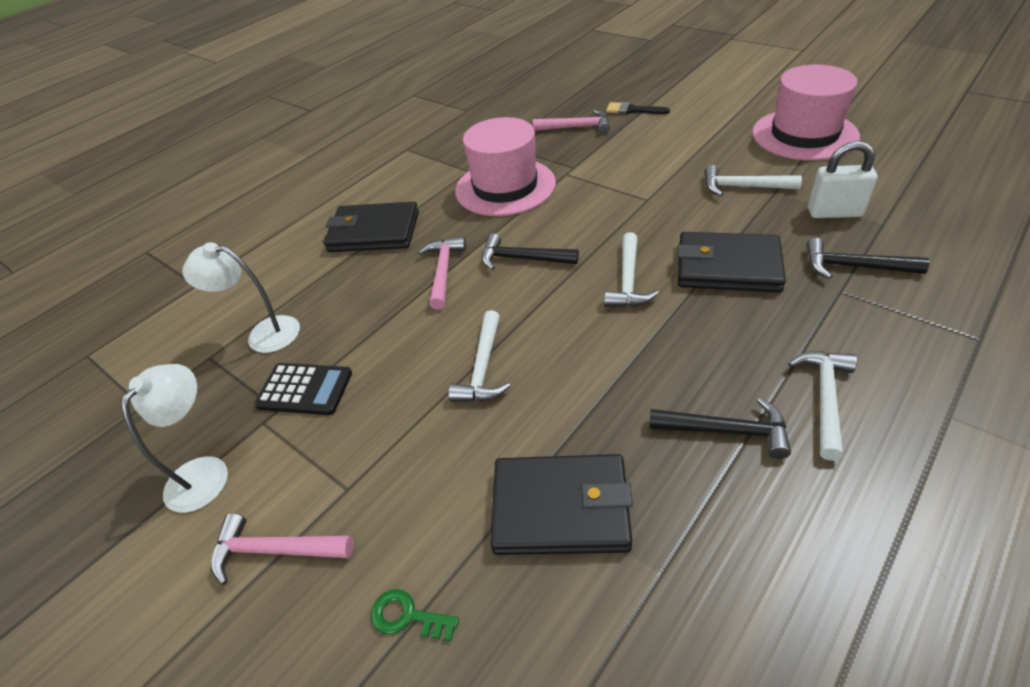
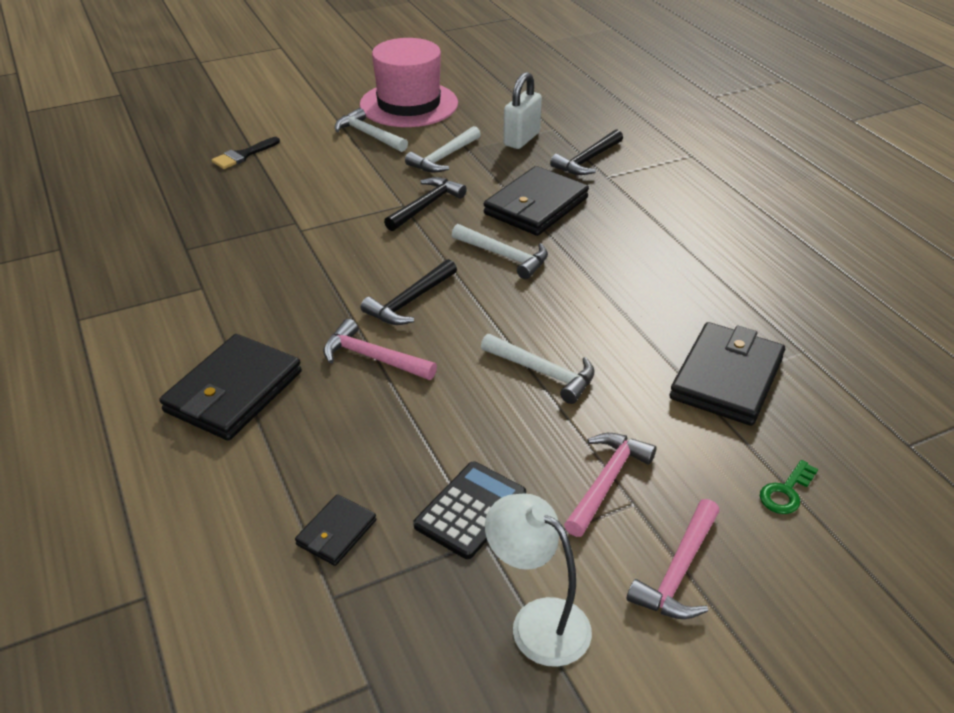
camera: 70 degrees left, 5 degrees down
(263, 334) = (336, 532): white lamp -> black wallet
(505, 187) = (271, 273): pink hat -> none
(577, 127) = (224, 194): pink hammer -> pink hammer (607, 482)
(726, 431) = (702, 277): black hammer -> black hammer (426, 206)
(825, 399) = (701, 228): white hammer -> white hammer (369, 135)

